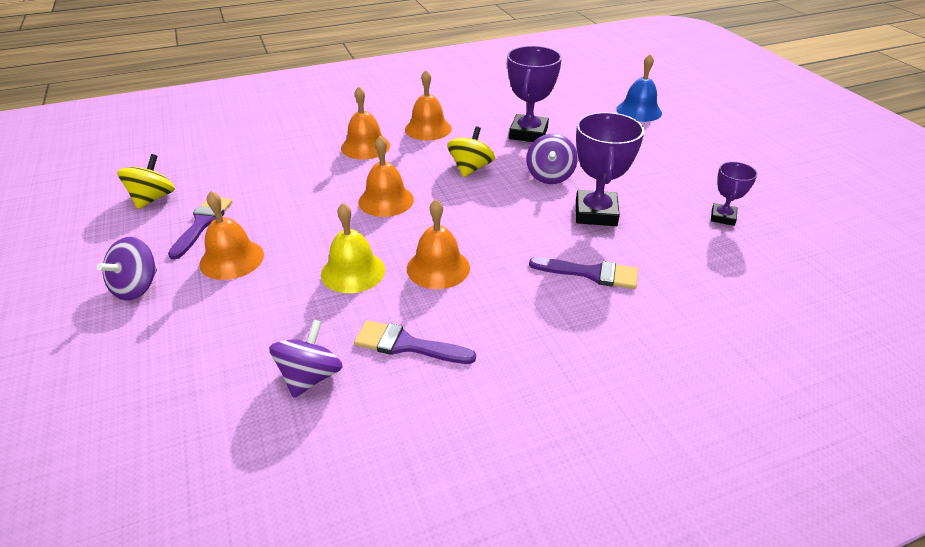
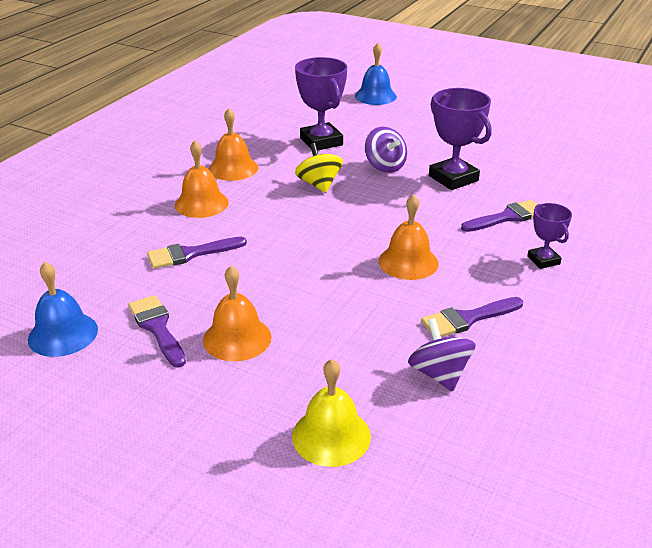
camera: 40 degrees left, 5 degrees down
(137, 287) = (188, 403): purple spinning top -> none
(153, 198) = (63, 334): yellow spinning top -> blue bell
(301, 181) = (191, 254): none -> purple brush
(353, 271) = (352, 295): yellow bell -> yellow bell (331, 436)
(386, 200) = (291, 236): orange bell -> none
(723, 217) = (528, 148): purple trophy -> purple trophy (543, 260)

